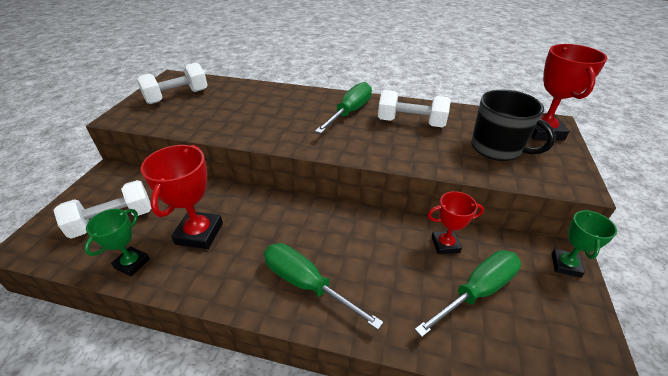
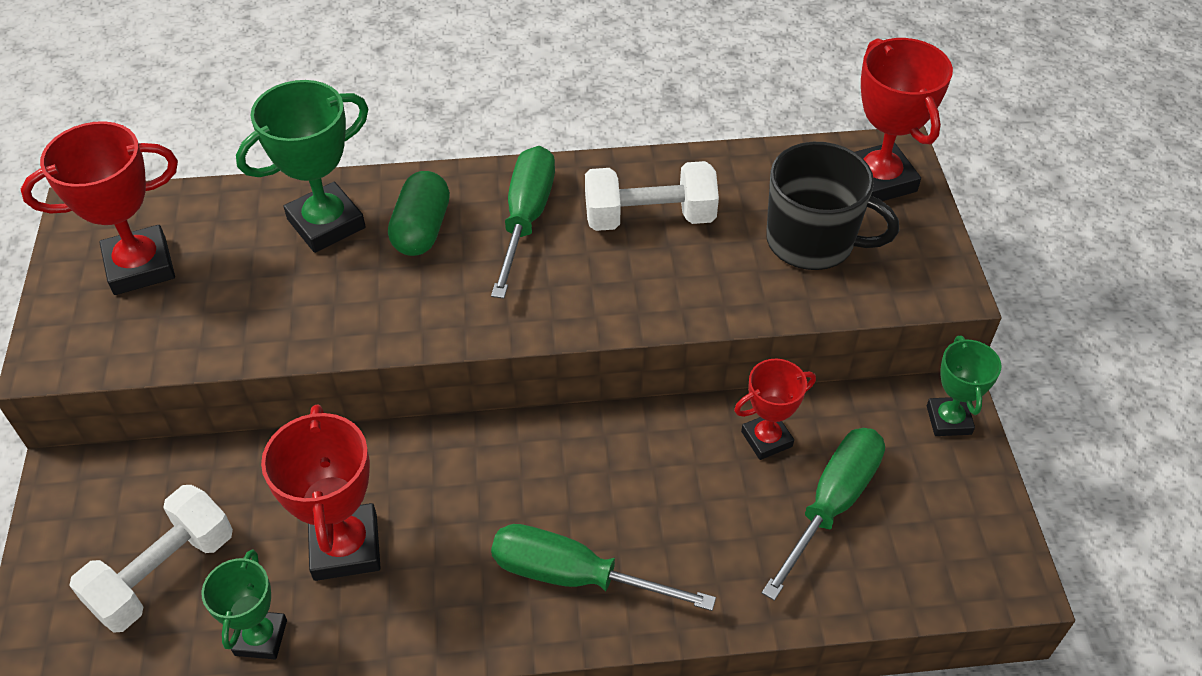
camera: 20 degrees left, 10 degrees up
(177, 96) = (140, 266): white dumbbell -> red trophy
(261, 97) = (326, 224): none -> green trophy
(300, 107) = (422, 229): none -> green capsule

